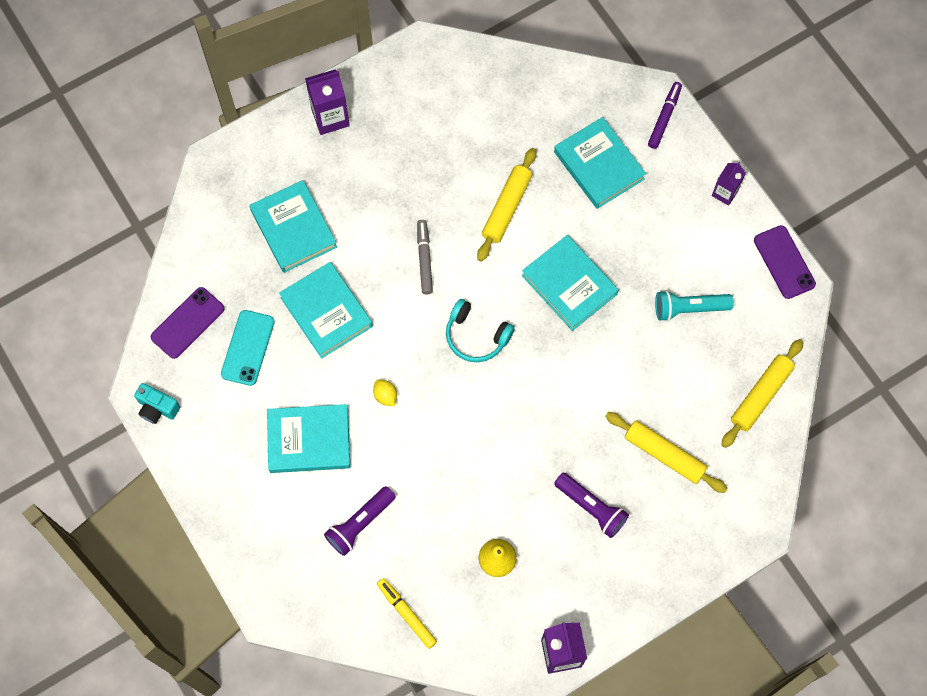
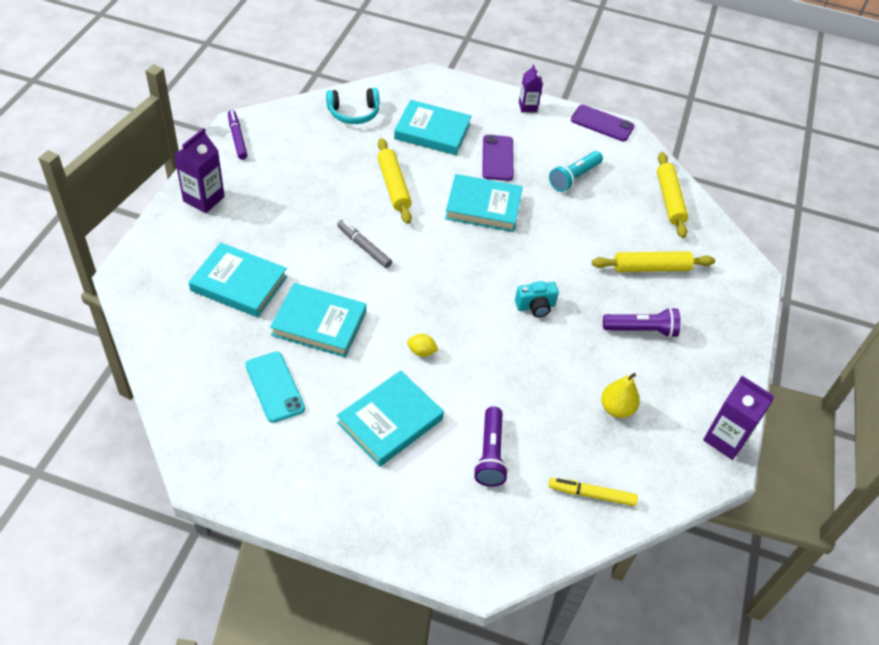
camera: 45 degrees left, 20 degrees down
(157, 408) = (231, 483): turquoise camera -> turquoise camera (535, 306)
(187, 323) = (203, 400): purple phone -> purple phone (497, 158)
(476, 336) = (450, 273): turquoise headphones -> turquoise headphones (353, 113)
(664, 117) = (448, 87): purple marker -> purple marker (237, 138)

